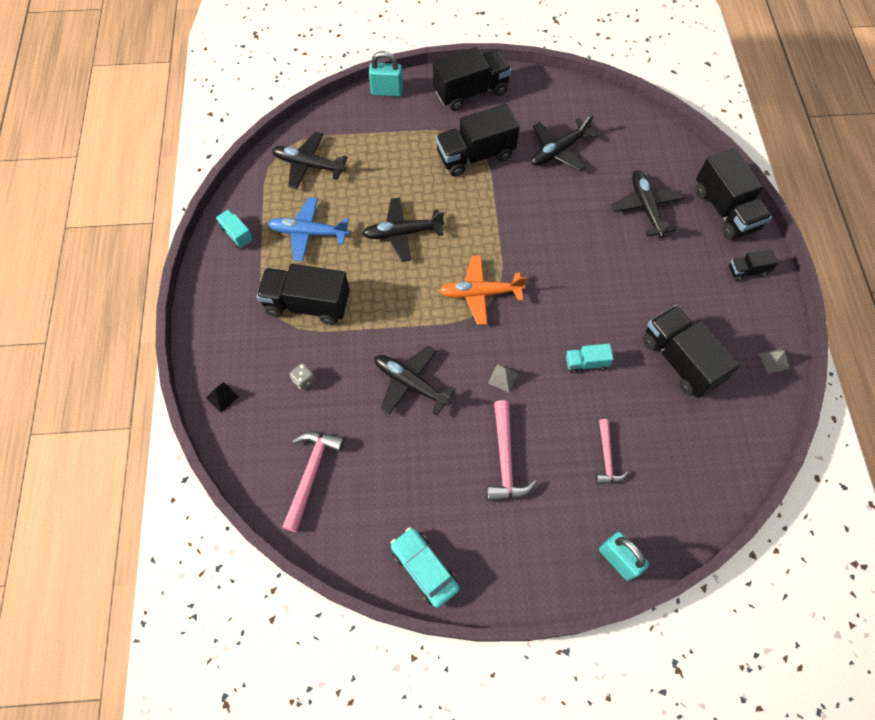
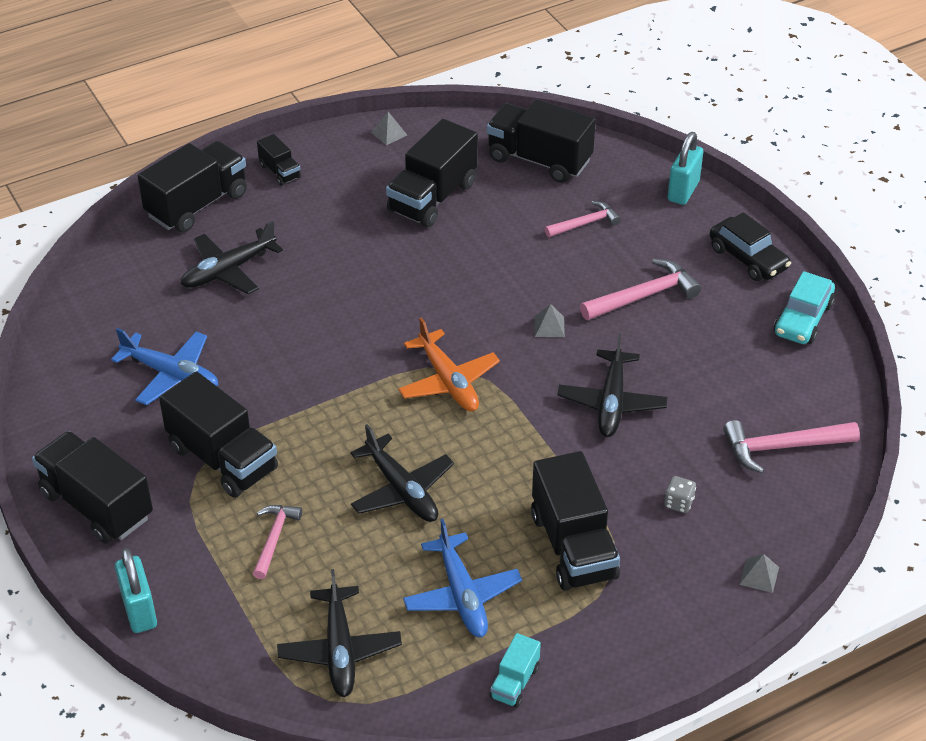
camera: 115 degrees left, 20 degrees down
(222, 397) = (759, 575): black pyramid -> grey pyramid
(401, 161) = (274, 538): none -> pink hammer
(512, 566) = (748, 258): none -> black car
(558, 150) = (171, 375): black plane -> blue plane
(586, 363) = (484, 266): turquoise truck -> none
(701, 460) = (539, 160): none -> black truck

